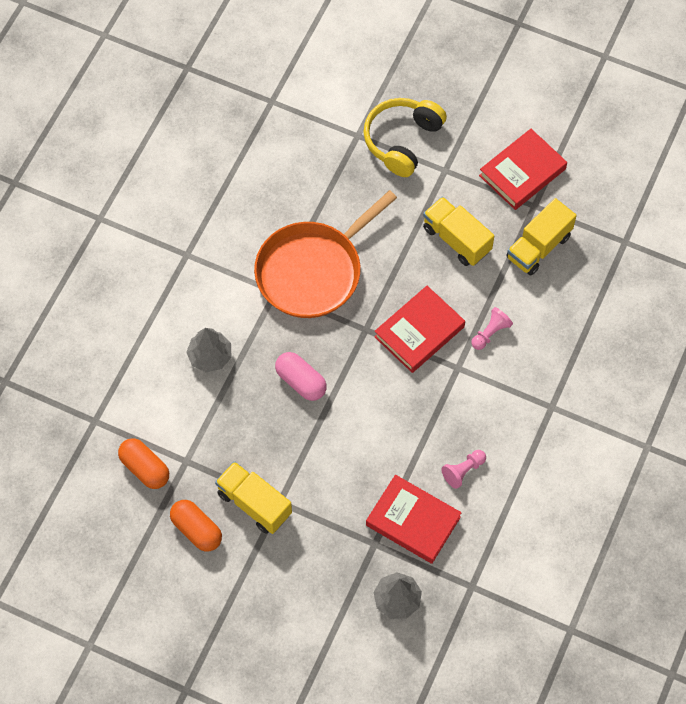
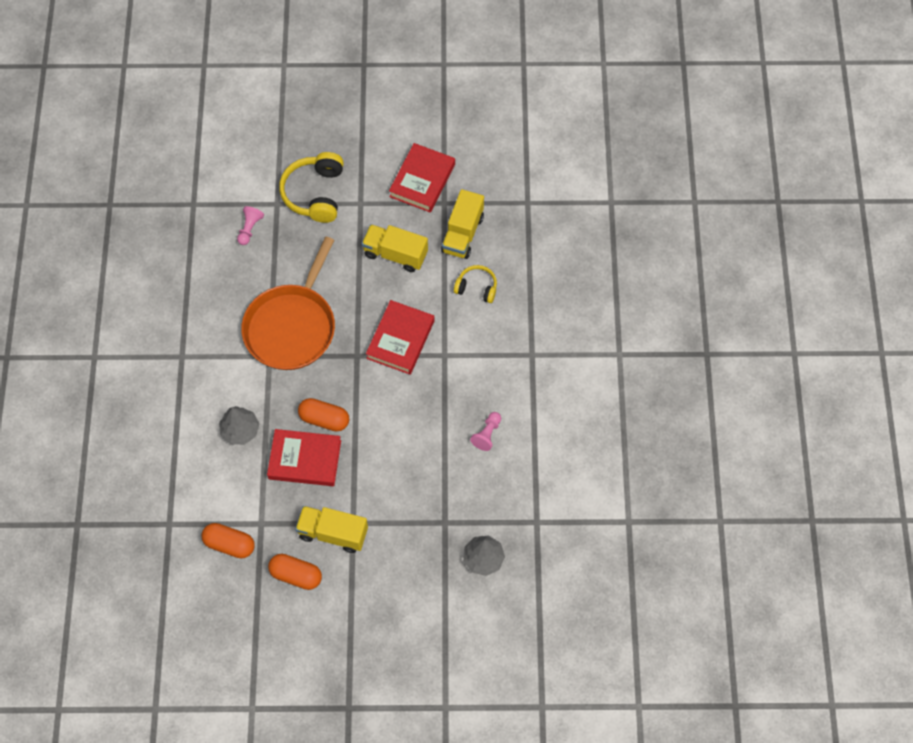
camera: 25 degrees left, 0 degrees up
(301, 381) = (324, 419): pink capsule -> orange capsule
(413, 521) = (466, 491): red book -> red book (305, 460)
(490, 333) = (457, 317): pink pawn -> pink pawn (250, 229)
(526, 310) = (476, 287): none -> yellow headphones

